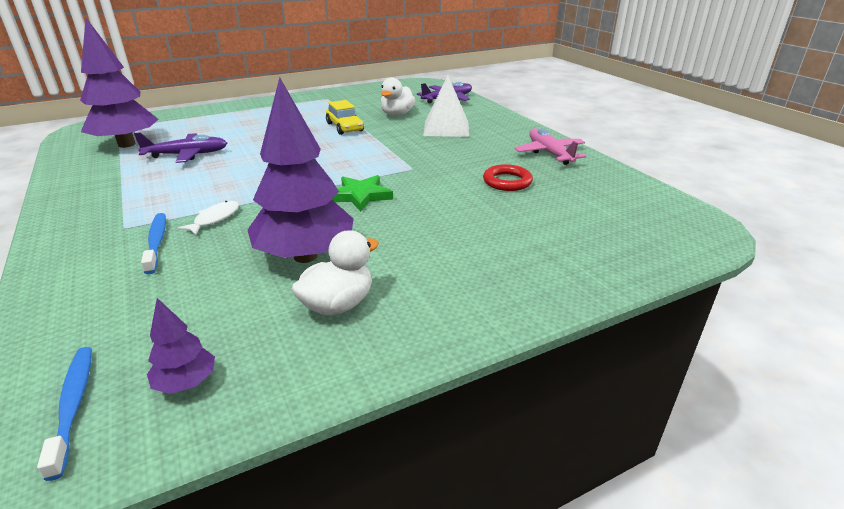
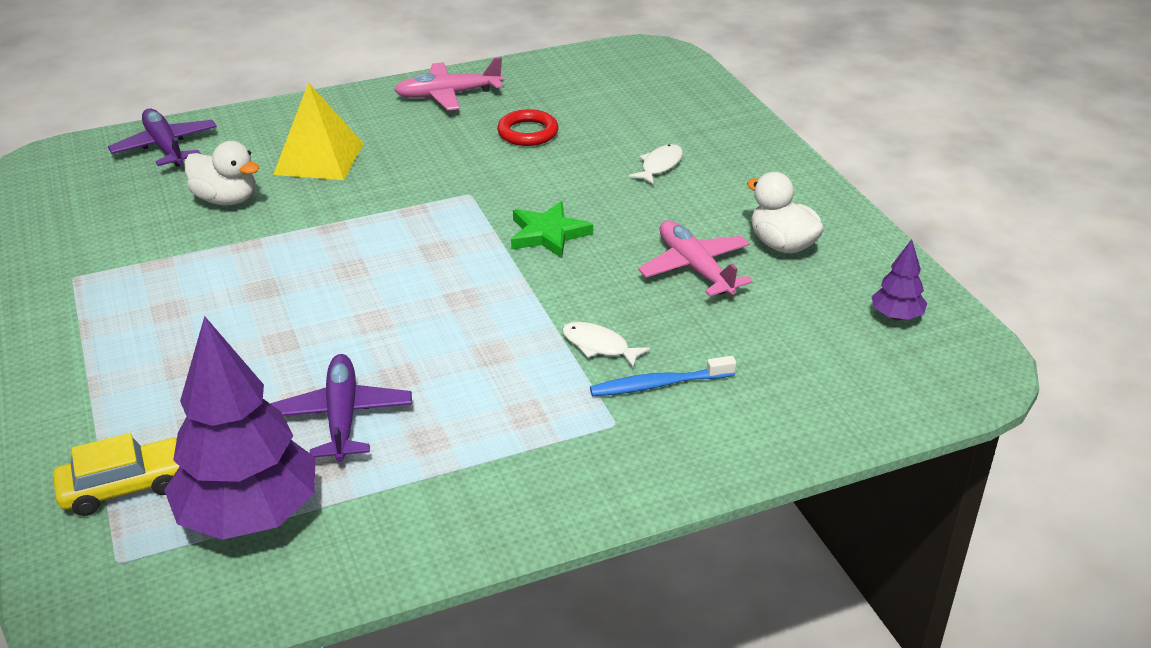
camera: 85 degrees left, 5 degrees up
(73, 406) = (933, 371): blue toothbrush -> none
(305, 256) = (695, 268): purple tree -> pink plane
(345, 127) = (269, 251): yellow car -> yellow car (125, 487)
(446, 128) = (319, 158): white pyramid -> yellow pyramid
(474, 237) = (659, 166): none -> white fish

